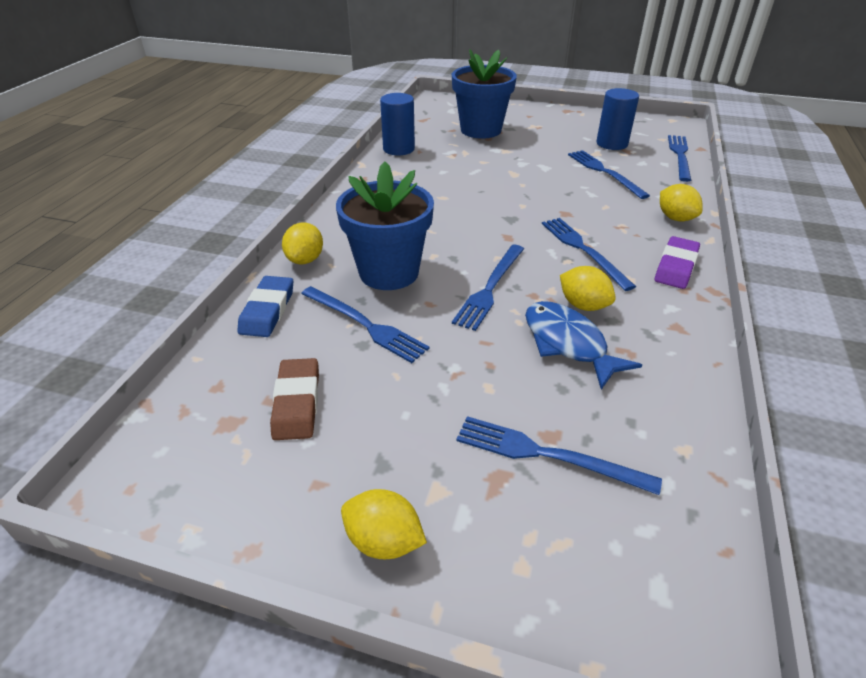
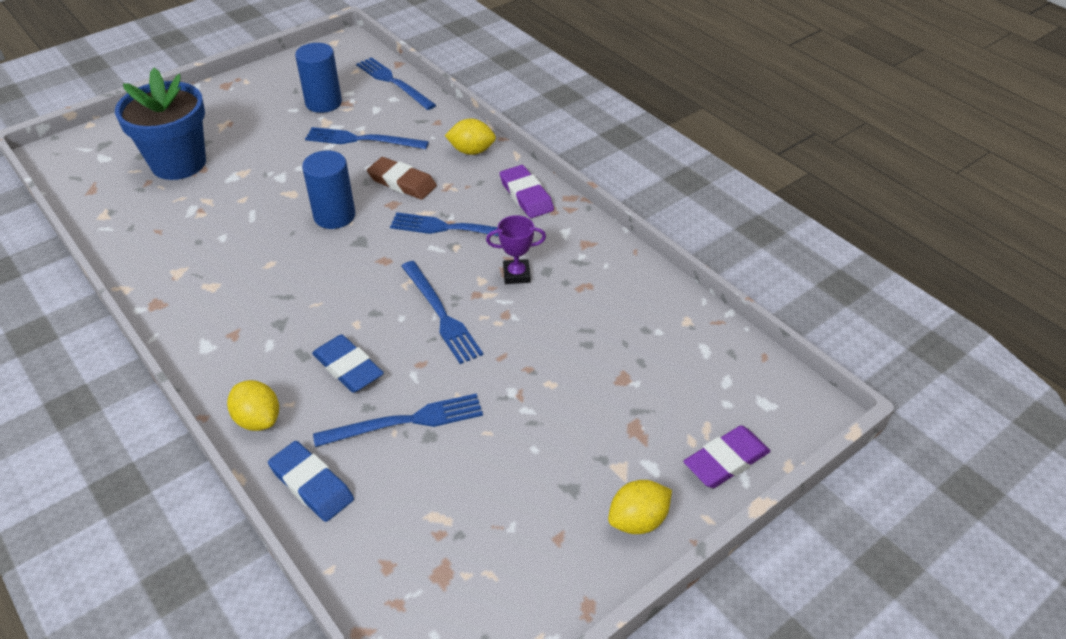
camera: 55 degrees left, 5 degrees up
(297, 402) = (460, 514): brown eraser -> brown eraser (402, 182)
(389, 272) = (348, 367): blue flower pot -> blue eraser
(399, 149) = (131, 243): blue cylinder -> blue cylinder (334, 216)
(534, 588) = (726, 460): none -> purple eraser
(547, 455) = (637, 391): blue fork -> none
(568, 344) = (548, 311): blue fish -> none
(583, 305) = (516, 274): yellow lemon -> purple trophy

